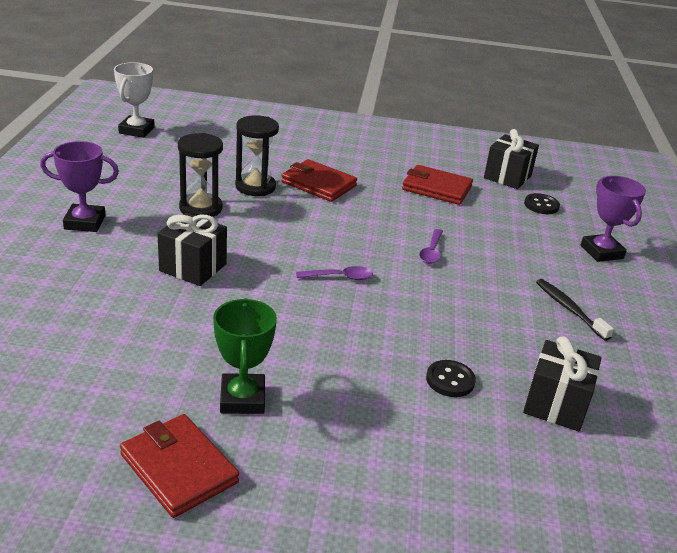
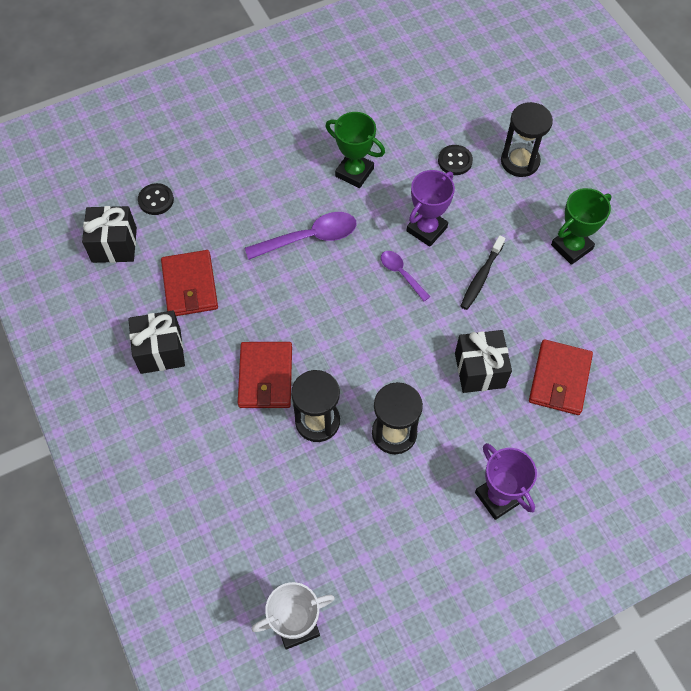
camera: 120 degrees left, 30 degrees up
(179, 468) = (644, 239): red wallet -> red wallet (559, 379)
(404, 432) = (520, 161): none -> black hourglass
(431, 251) = (309, 238): purple spoon -> purple spoon, size x1.73
(491, 307) = (354, 172): none -> green trophy
(555, 404) = (428, 106): black gift -> black gift (160, 351)
(569, 309) = (314, 131): black toothbrush -> black toothbrush (481, 277)
(601, 252) = (208, 137): purple trophy -> purple trophy (426, 229)

